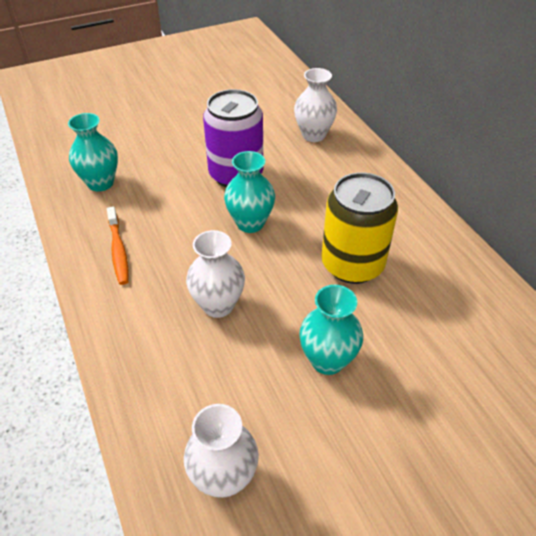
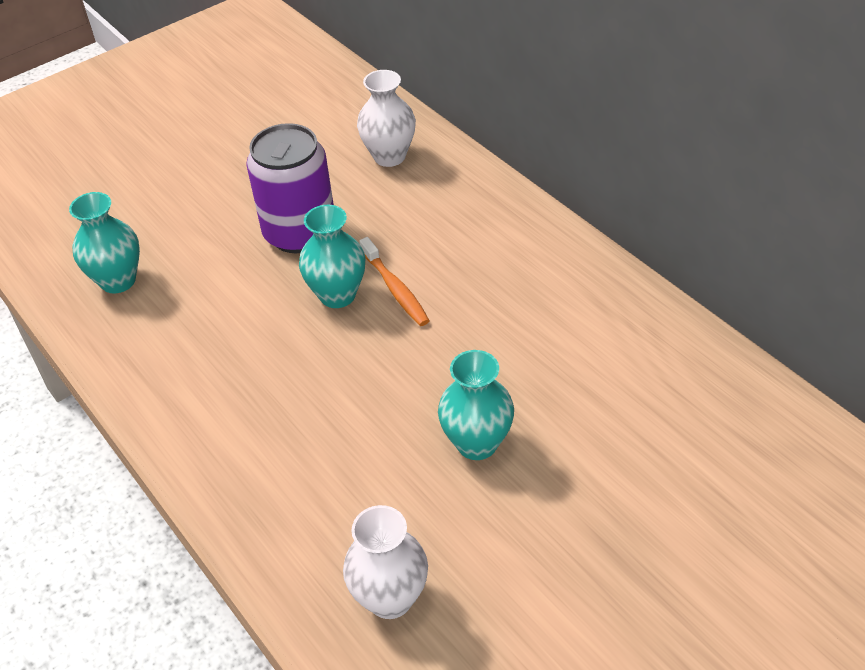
camera: 10 degrees left, 0 degrees up
(118, 251) = (175, 366): orange toothbrush -> orange toothbrush (395, 289)
(218, 305) = (326, 407): white vase -> none
(352, 264) = (480, 322): yellow can -> none

